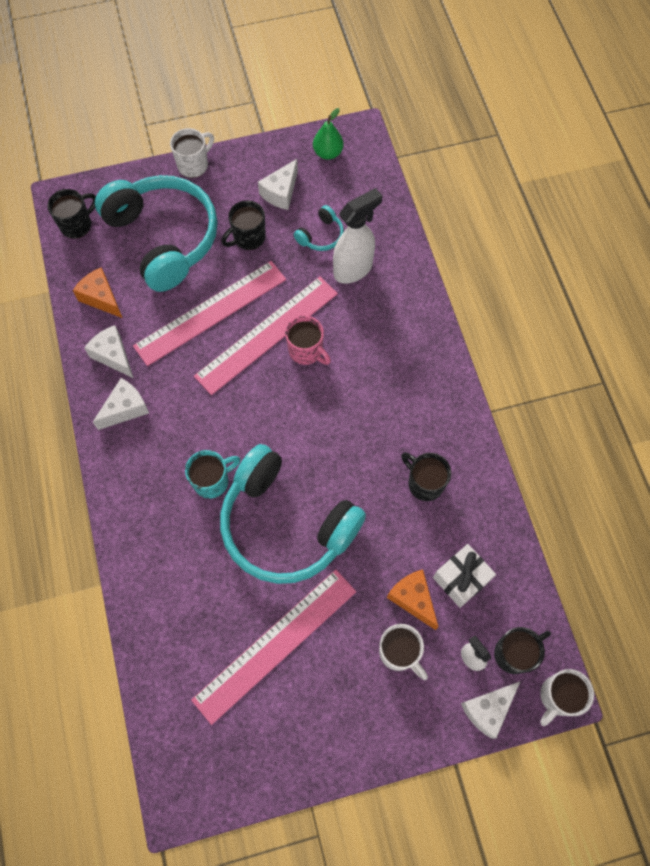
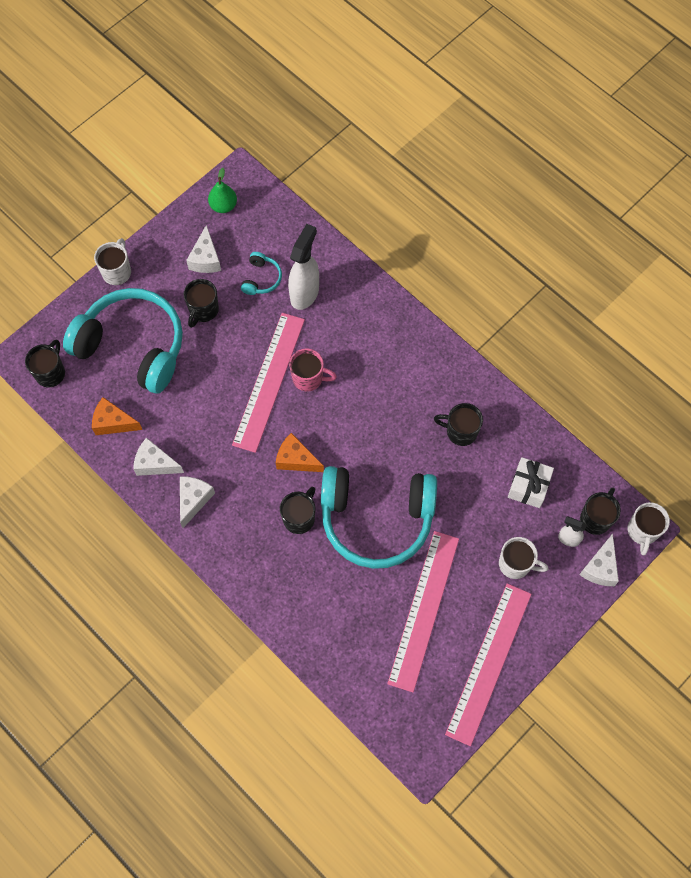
camera: 30 degrees left, 0 degrees up
(210, 312) = (212, 387): pink ruler -> pink ruler (488, 663)
(212, 481) = (299, 518): turquoise mug -> black mug
(413, 599) = (502, 520): orange cheese -> orange cheese (296, 459)

